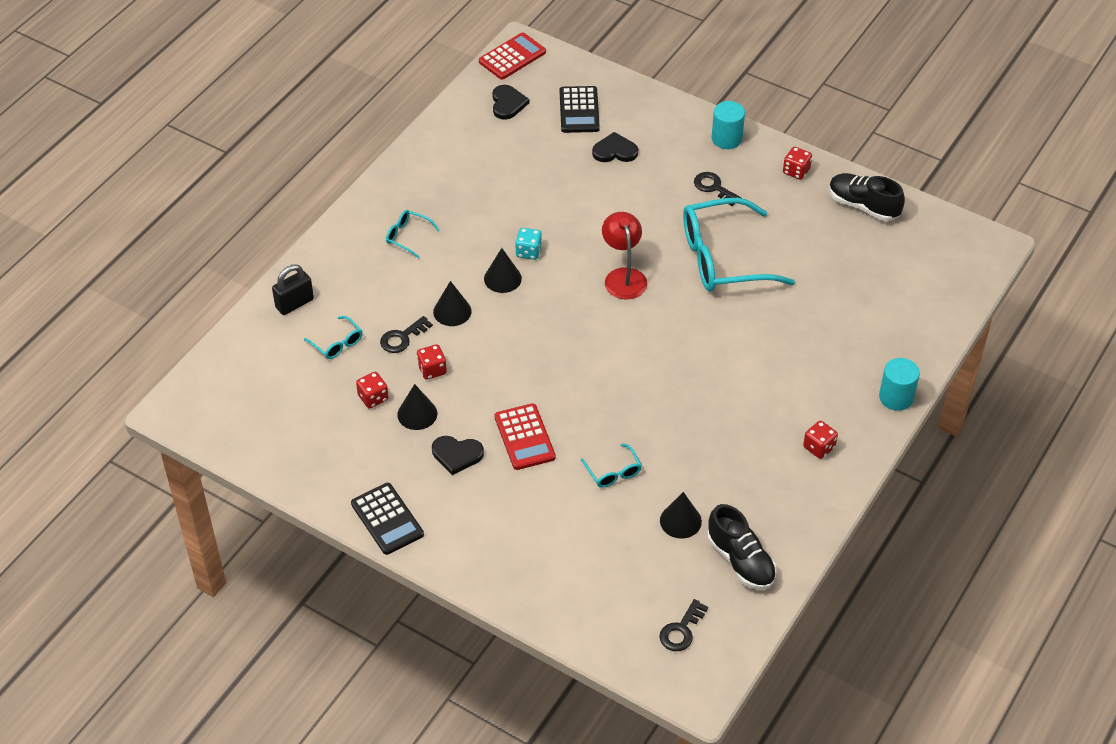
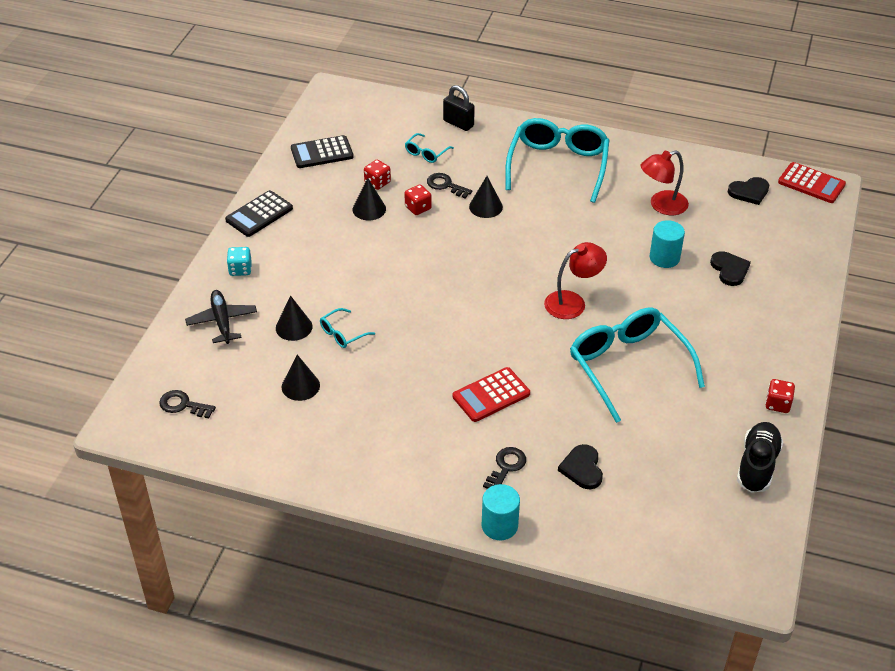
camera: 75 degrees right, 5 degrees down
(408, 236) = (558, 166): turquoise glasses -> turquoise glasses, size x2.34
(457, 455) = (333, 239): black heart -> black heart (582, 468)
(502, 278) = (535, 228): black cone -> black cone (294, 327)
(504, 173) = (661, 205): none -> red lamp
(524, 437) = (364, 273): red calculator -> red calculator (491, 395)
(528, 252) = (574, 238): turquoise dice -> turquoise dice (240, 269)
(561, 579) = (222, 321): none -> black plane
(579, 110) = (769, 237): black calculator -> black calculator (322, 153)
(713, 187) = (719, 345): black key -> black key (506, 467)
(726, 139) = (793, 344): turquoise cylinder -> turquoise cylinder (664, 258)
(740, 561) = (265, 433): black shoe -> none
(819, 447) = (414, 472): red dice -> none

